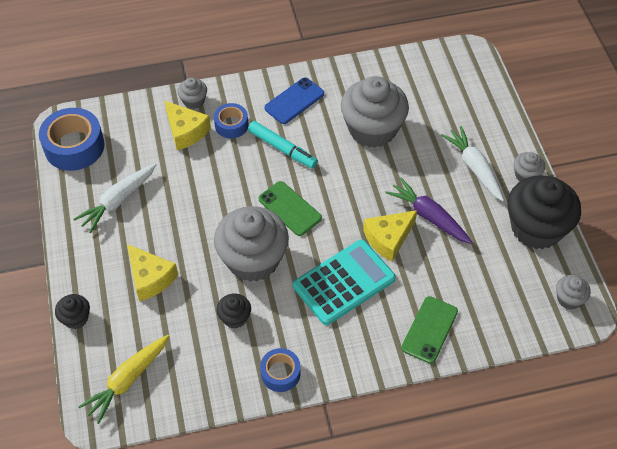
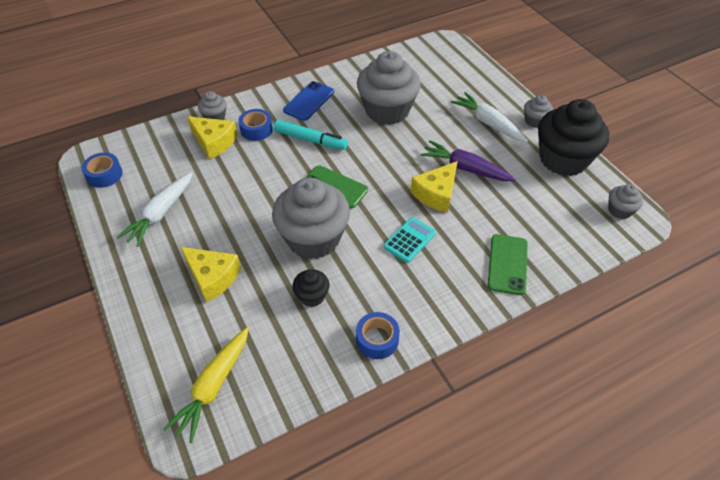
camera: 15 degrees left, 5 degrees down
(74, 146) = (104, 175): blue tape -> blue tape, size x0.57
(76, 318) = (140, 335): black cupcake -> none
(344, 282) = (409, 240): turquoise calculator -> turquoise calculator, size x0.54

